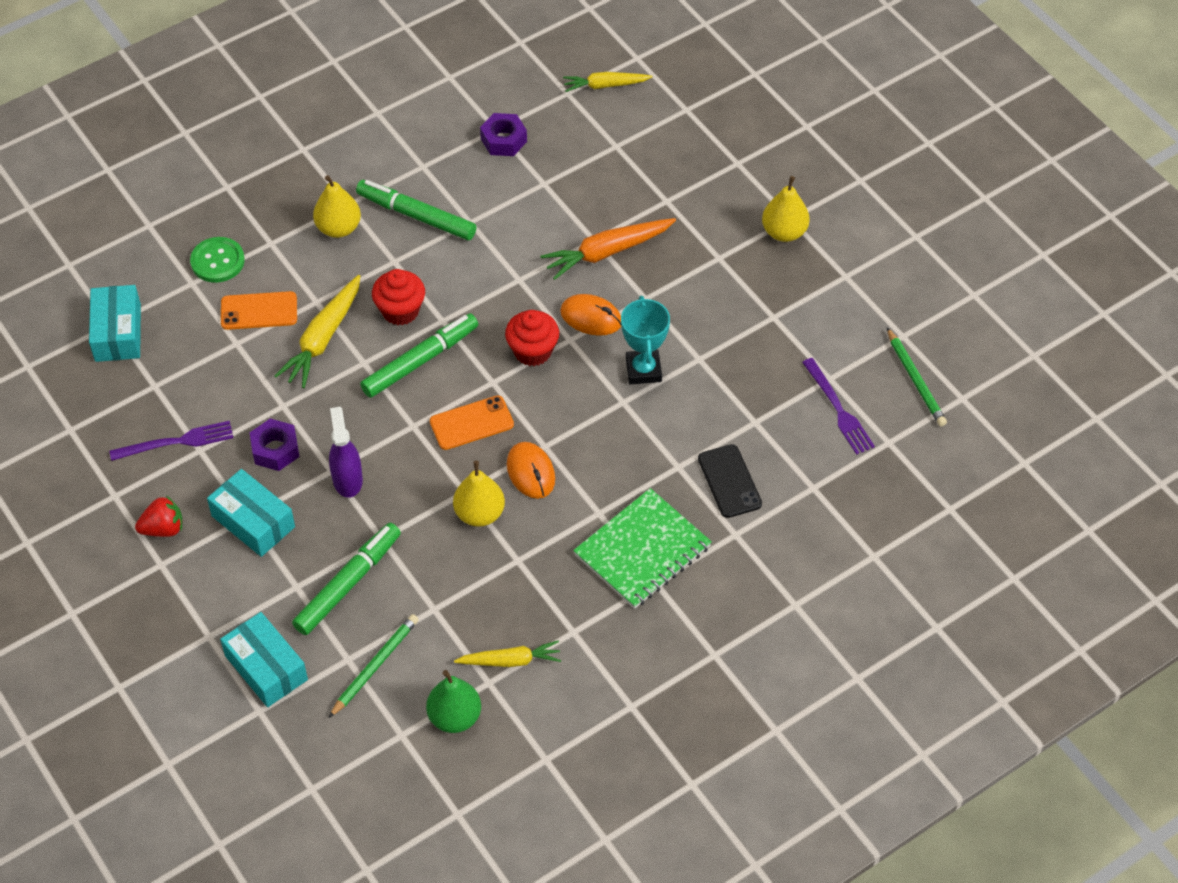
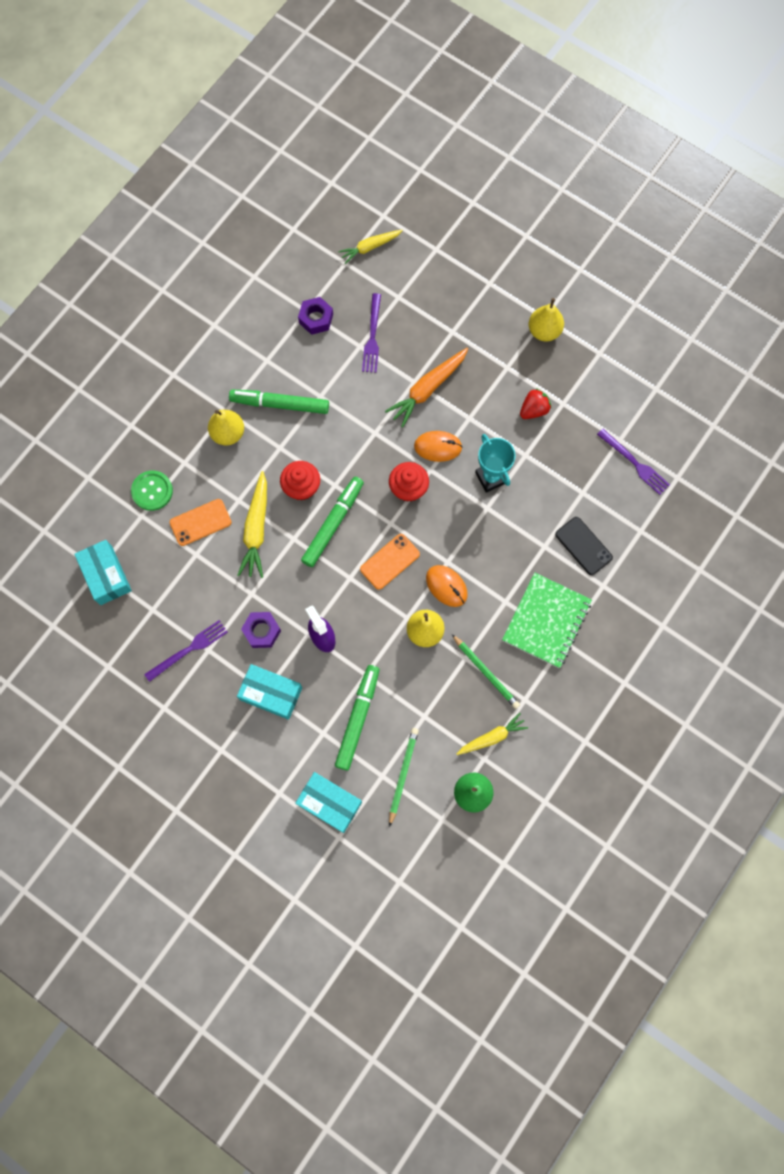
camera: 20 degrees left, 20 degrees up
(163, 529) = (210, 722): red strawberry -> red strawberry (534, 410)
(564, 177) = (372, 336): none -> purple fork
(915, 380) = (677, 422): green pencil -> green pencil (486, 672)

